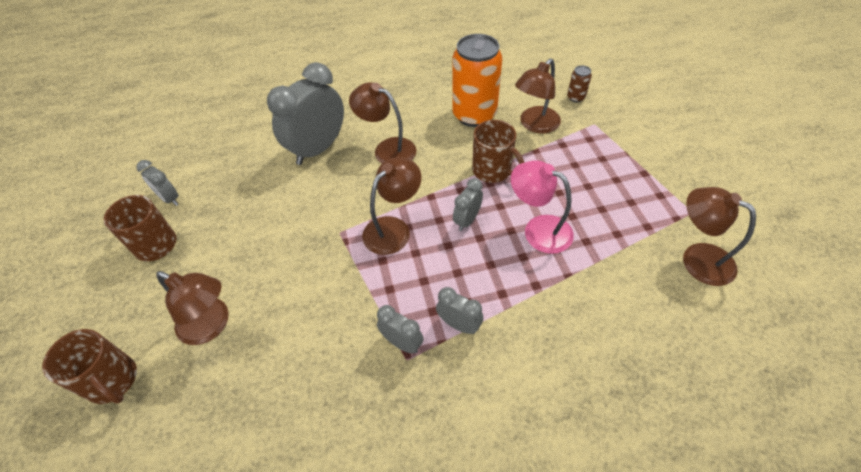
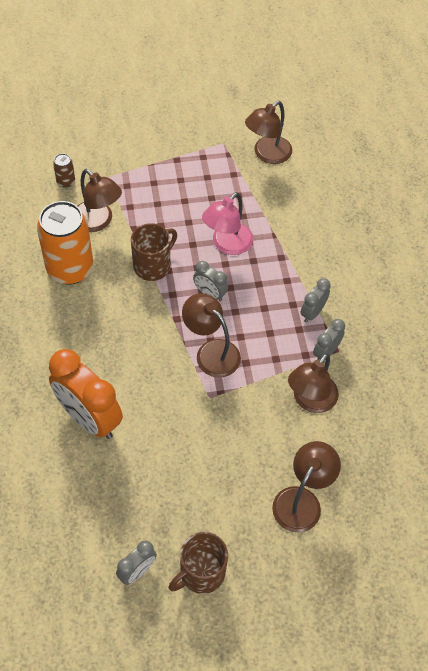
camera: 90 degrees left, 5 degrees up
(113, 381) = (350, 576): brown mug -> none
(318, 149) = (89, 418): grey clock -> orange clock
(387, 149) = (104, 351): brown lamp -> brown lamp (310, 401)

